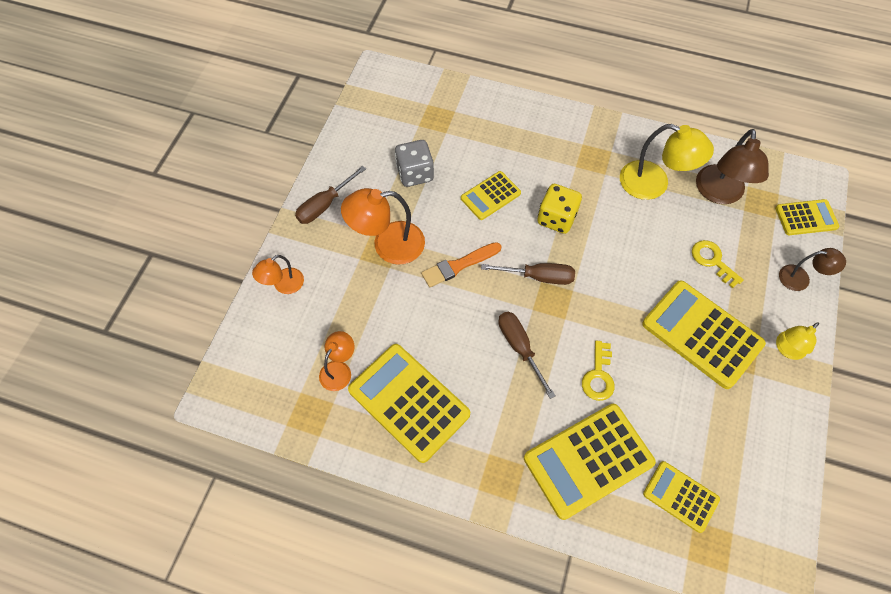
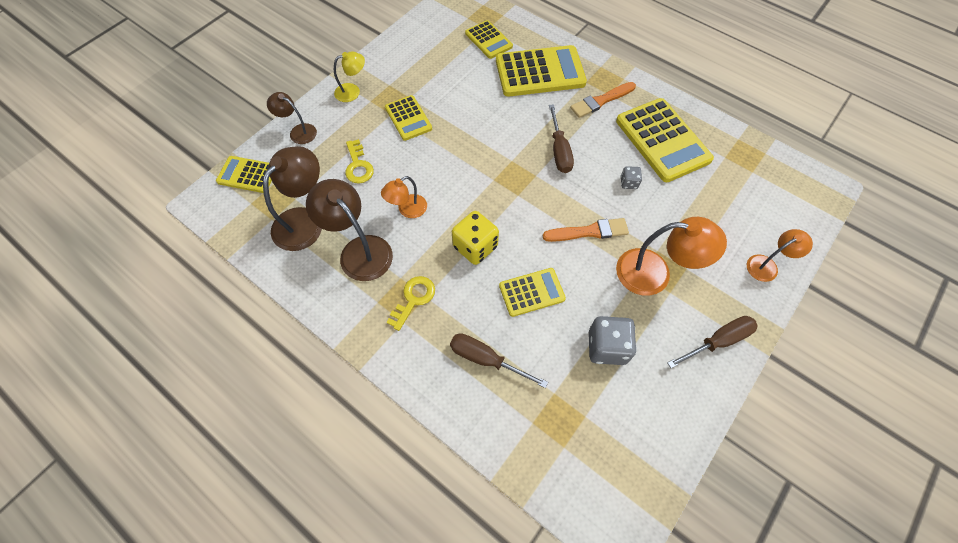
camera: 160 degrees left, 0 degrees up
(339, 370) = (718, 178): orange lamp -> orange lamp (407, 210)
(434, 332) = (628, 183): none -> grey dice
(496, 438) = (601, 101): none -> orange brush
(538, 277) = (518, 199): brown screwdriver -> brown screwdriver (486, 359)
(598, 376) = (505, 115): yellow key -> yellow key (413, 299)
(654, 184) = (359, 250): yellow lamp -> brown lamp
(701, 334) = (408, 118): yellow calculator -> yellow calculator, size x0.56

